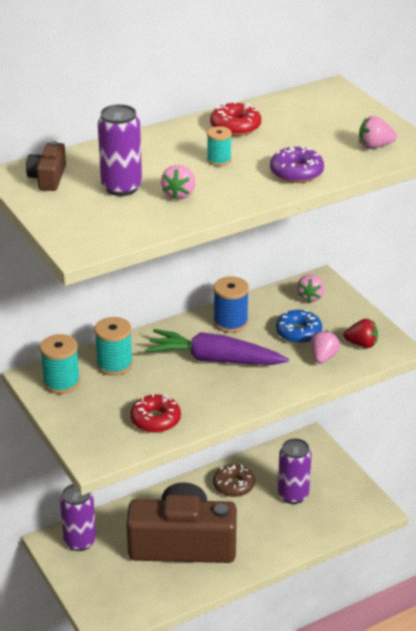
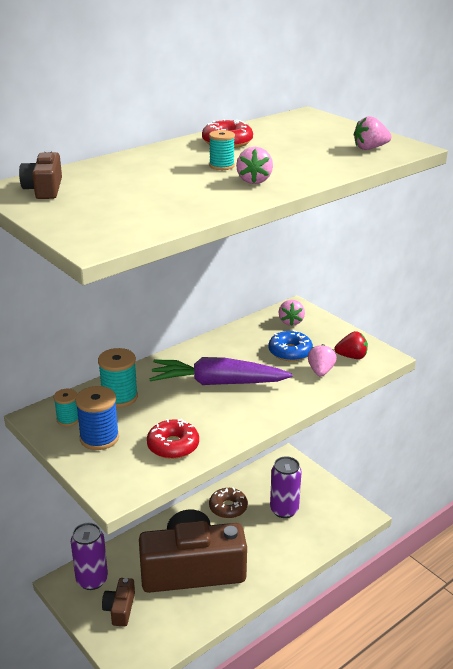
camera: 10 degrees left, 5 degrees down
(61, 382) = (68, 419): turquoise spool -> turquoise spool, size x0.61
(103, 572) = (120, 609): none -> brown camera
(121, 187) = (127, 192): purple can -> none
(179, 194) = (191, 193): pink strawberry -> pink strawberry (254, 180)
(230, 322) = (223, 349): blue spool -> blue spool (99, 438)
(296, 172) = (304, 170): purple donut -> none

